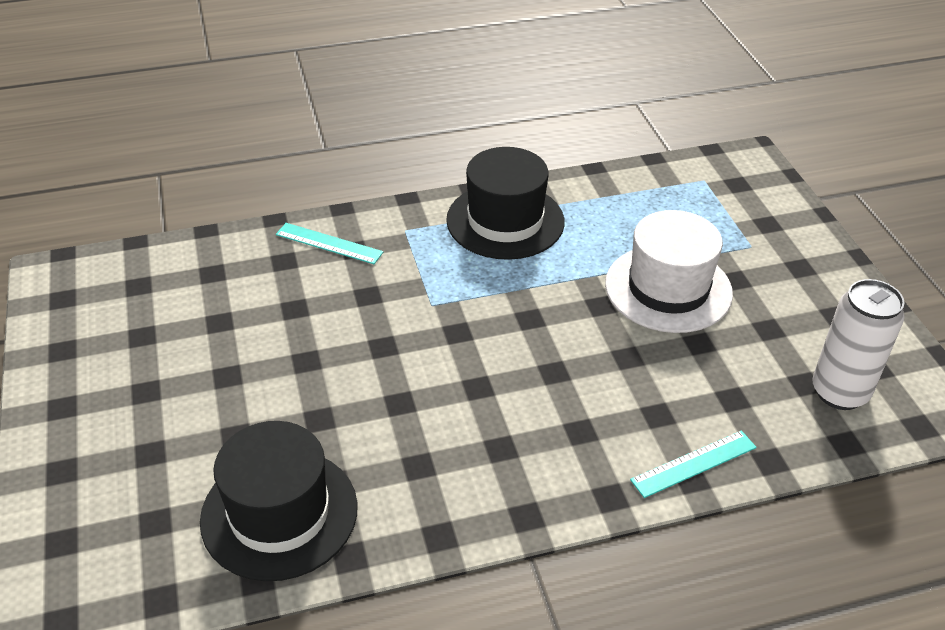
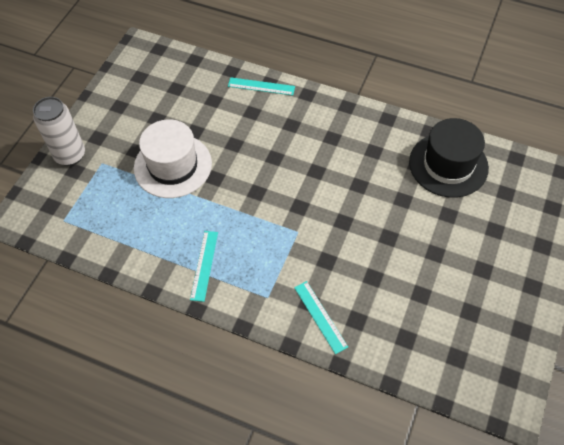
camera: 140 degrees left, 15 degrees up
(505, 221) = (204, 265): black hat -> turquoise ruler
(839, 392) = (168, 77): white can -> white can (70, 155)

